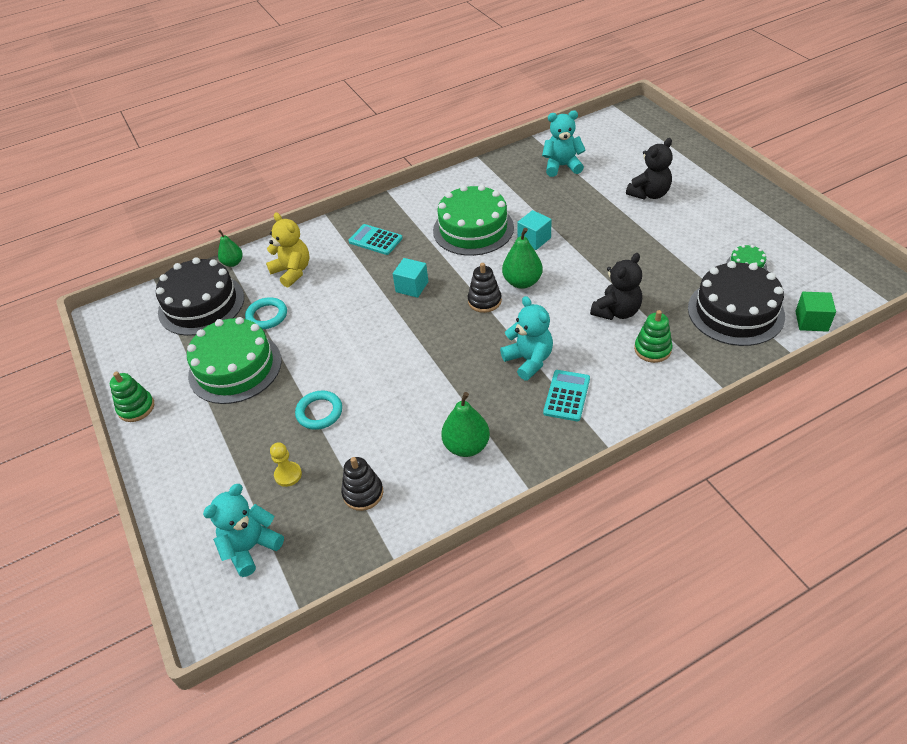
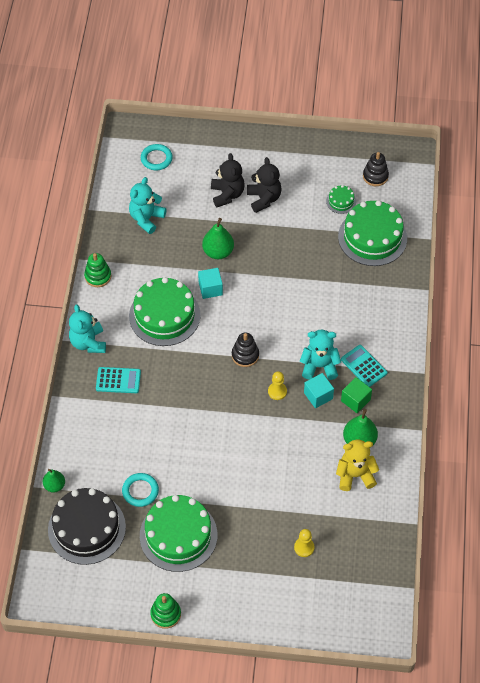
camera: 60 degrees left, 10 degrees up
(251, 547) = (344, 593): turquoise teddy bear -> turquoise teddy bear (88, 343)
(292, 272) = (104, 451): yellow teddy bear -> yellow teddy bear (355, 475)
(319, 412) = (265, 504): turquoise ring -> turquoise ring (156, 159)
(363, 493) = (351, 514): black stacking toy -> black stacking toy (375, 176)
(375, 240) = (118, 380): turquoise calculator -> turquoise calculator turned 150 degrees counterclockwise
(412, 287) = (192, 387): turquoise cube -> turquoise cube (318, 396)
(465, 346) = (277, 391): none -> yellow pawn
(522, 282) = (246, 323): green pear -> green pear (218, 252)
(617, 311) = (319, 293): black teddy bear -> black teddy bear (264, 199)
(652, 349) = (365, 299): green stacking toy -> green stacking toy (98, 276)
(735, 312) = (372, 237): black cake -> green cake
(811, 321) = (410, 210): green cube -> green cube (355, 400)

